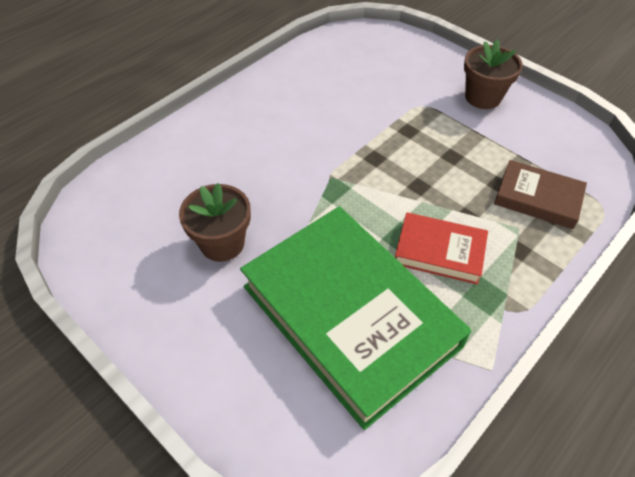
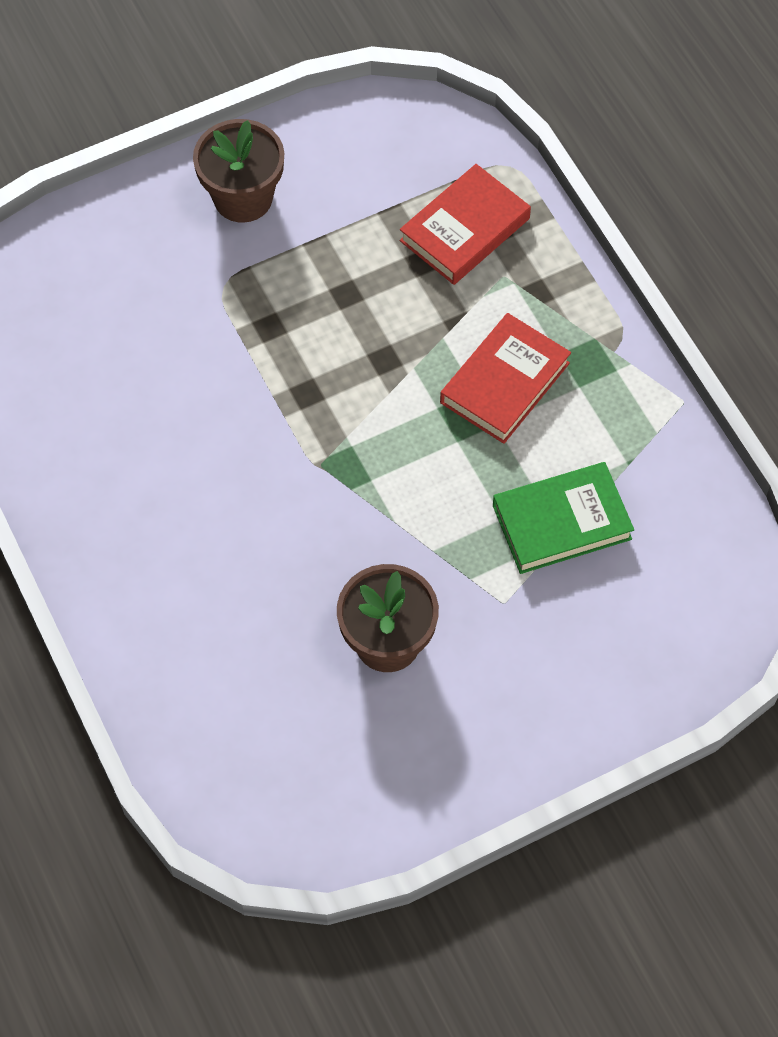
camera: 70 degrees left, 10 degrees up
(350, 316) = (561, 522): green book -> green book, size x0.47
(537, 198) = (464, 229): brown book -> red book

